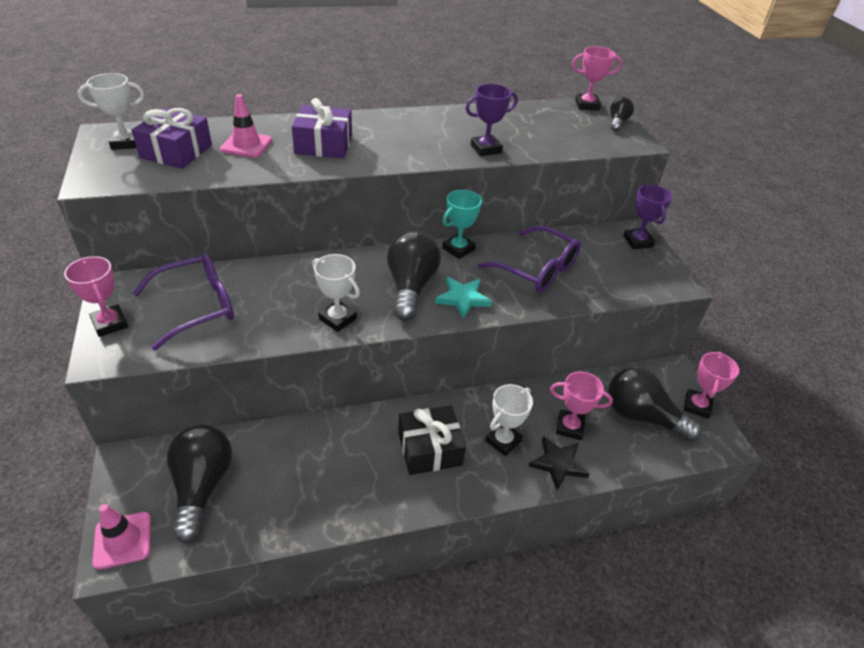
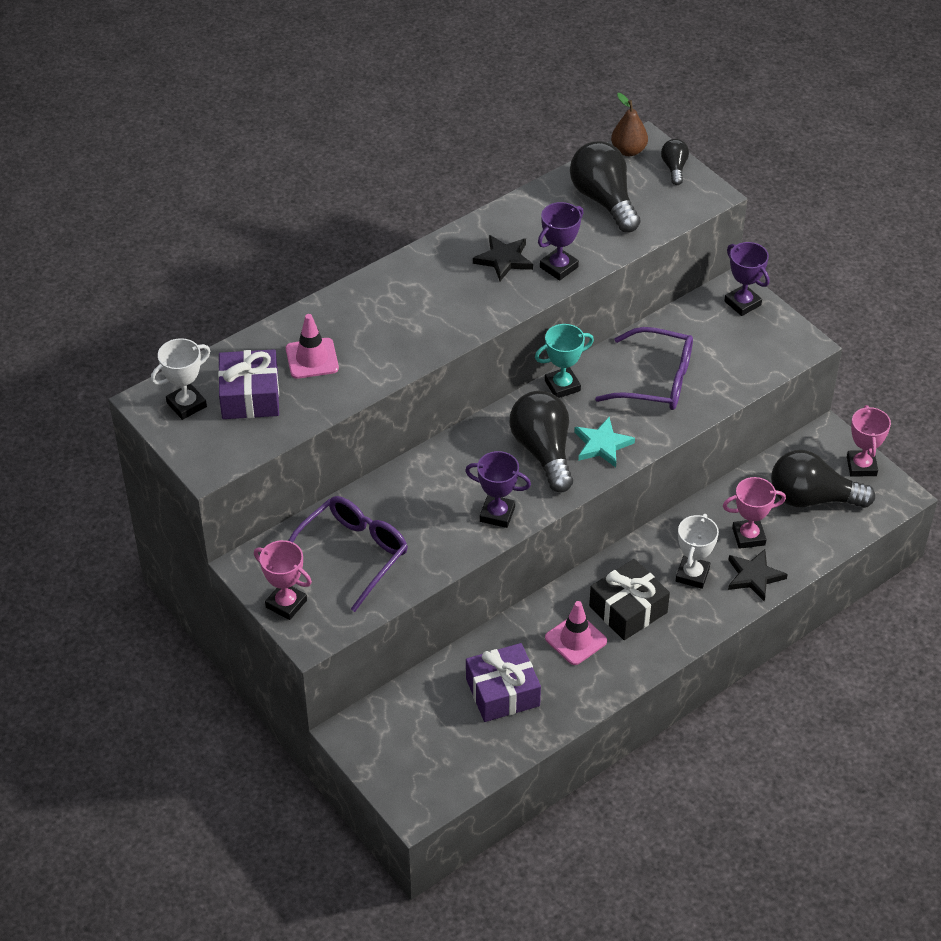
camera: 20 degrees left, 5 degrees up
(123, 540) = (410, 792): pink traffic cone -> pink traffic cone (575, 639)
(202, 487) = (443, 725): black light bulb -> black light bulb (604, 200)
(324, 144) = (390, 327): purple gift -> purple gift (502, 692)
(338, 319) = (497, 514): white trophy -> purple trophy
(446, 133) = (504, 259): none -> black star
(458, 249) = (562, 386): turquoise trophy -> turquoise trophy turned 45 degrees clockwise
(587, 105) = (628, 150): pink trophy -> brown pear

